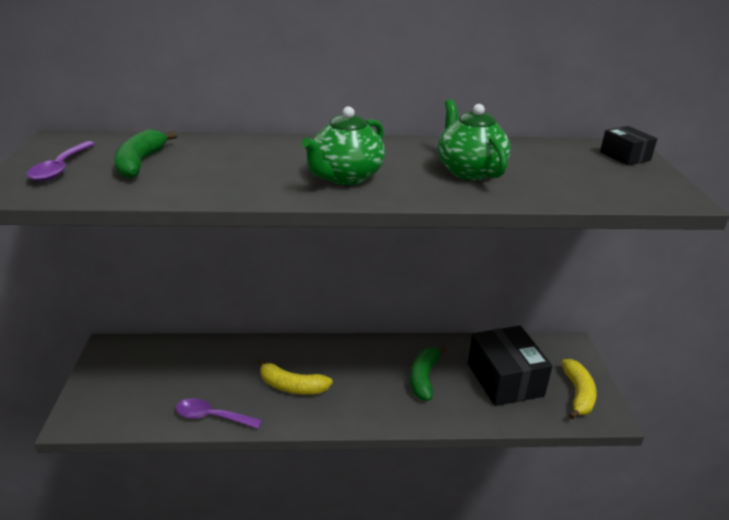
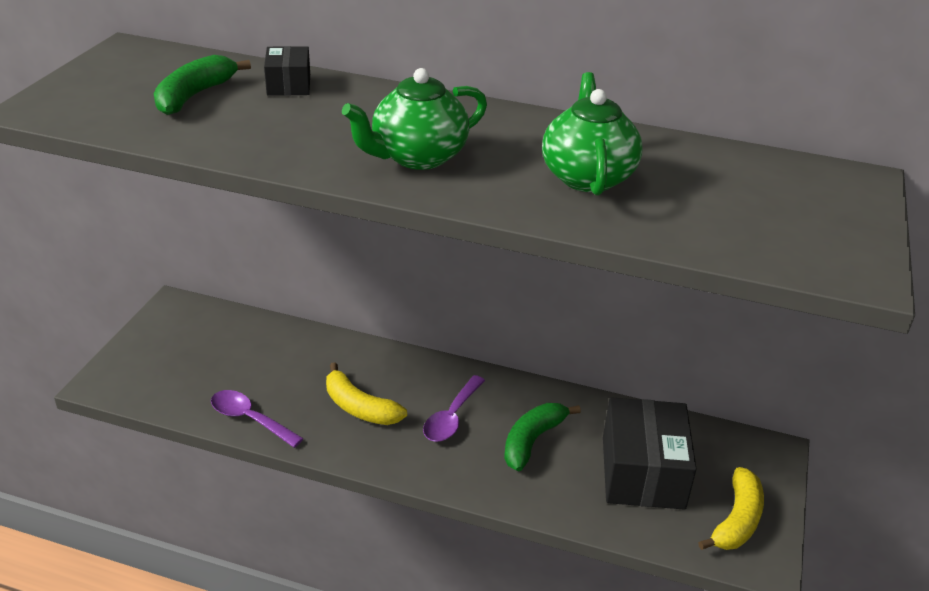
camera: 20 degrees right, 5 degrees up
(61, 168) = (106, 89): purple spoon -> purple spoon (452, 417)
(624, 156) = (842, 194): black box -> black box (288, 85)

